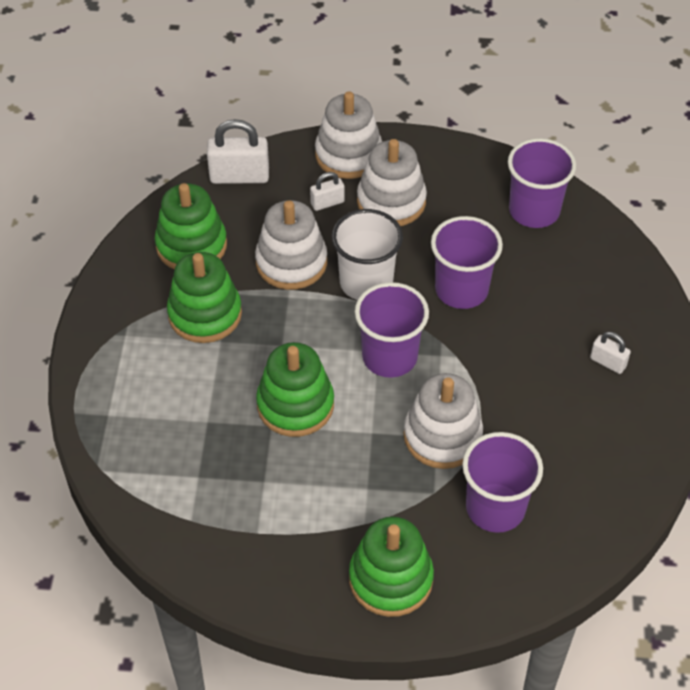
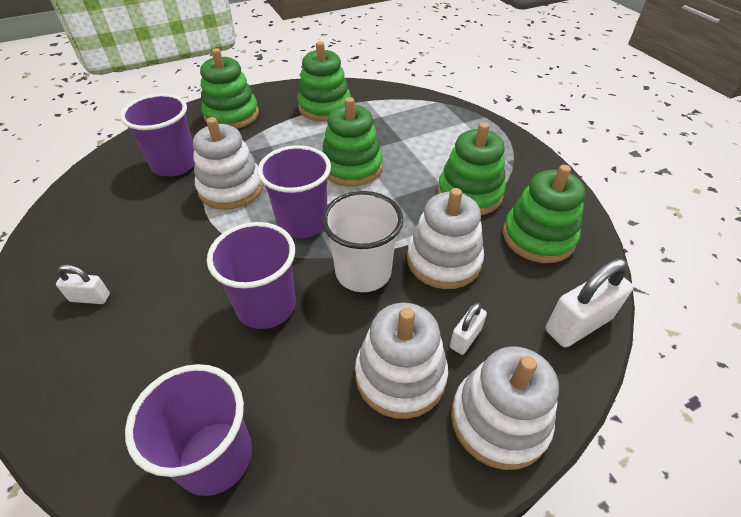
camera: 150 degrees right, 5 degrees down
(256, 532) = (325, 107): none -> green stacking toy

